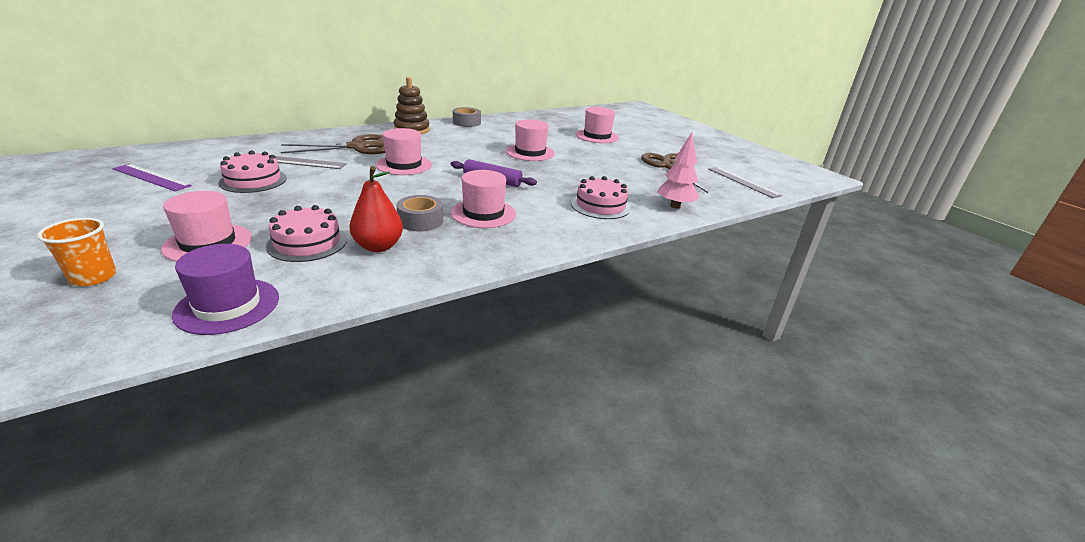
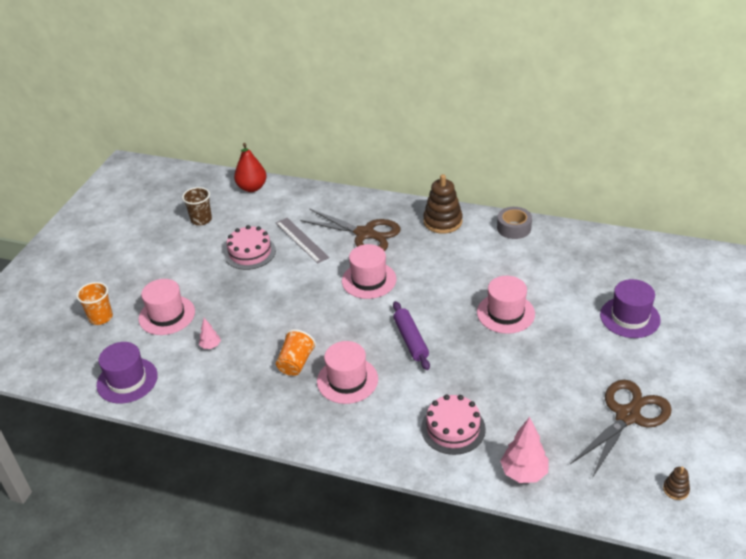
camera: 55 degrees right, 10 degrees up
(151, 177) = (201, 220): purple ruler -> brown cup
(307, 243) = (211, 346): pink cake -> pink tree
(378, 246) = (241, 375): red pear -> red pear (252, 188)
(420, 221) = (296, 363): grey tape -> orange cup
(597, 136) = (630, 317): pink hat -> purple hat
(743, 182) = (675, 489): grey ruler -> brown stacking toy

